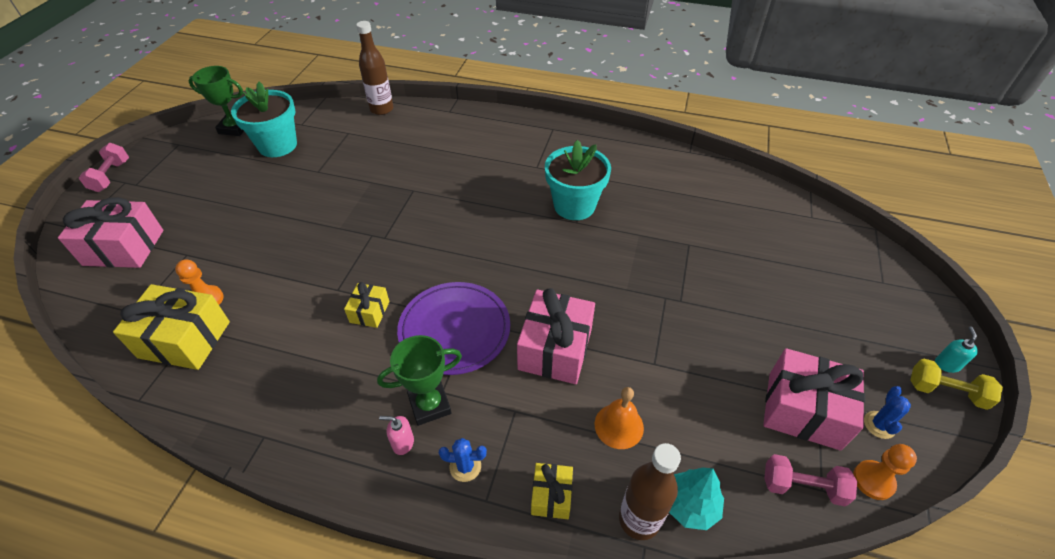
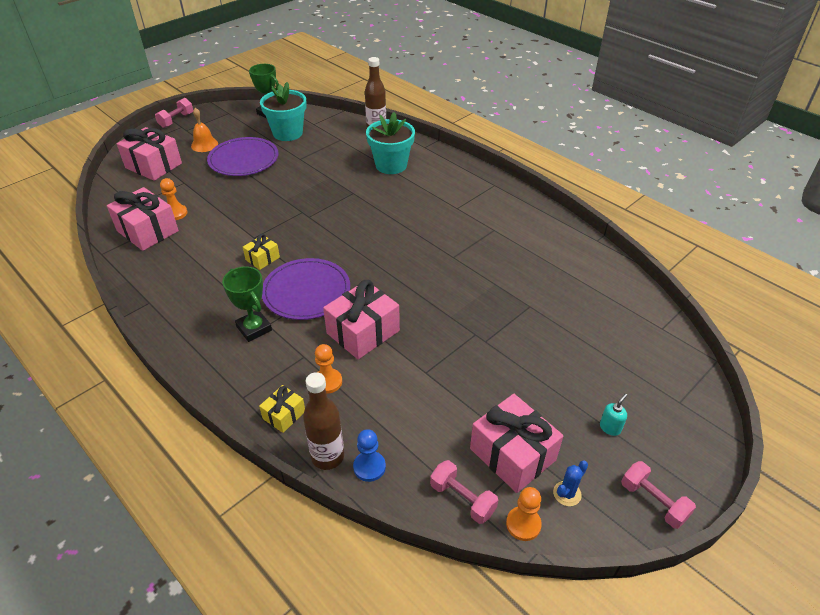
camera: 30 degrees right, 5 degrees down
(184, 339) = (147, 231): yellow gift -> pink gift
(246, 196) = (243, 159): none -> purple plate
(403, 443) = (221, 342): pink soap dispenser -> none
(429, 405) = (254, 328): green trophy -> green trophy turned 45 degrees clockwise
(465, 466) = (246, 373): blue cactus -> none
(566, 428) = (327, 382): none -> orange pawn
(574, 205) = (462, 245): turquoise flower pot -> turquoise flower pot (391, 165)
(619, 426) = (364, 397): orange bell -> orange bell (204, 145)
(690, 505) = (369, 467): turquoise tree -> blue pawn
(946, 364) = (676, 484): turquoise soap dispenser -> turquoise soap dispenser (610, 427)
(946, 391) = (653, 501): yellow dumbbell -> pink dumbbell

